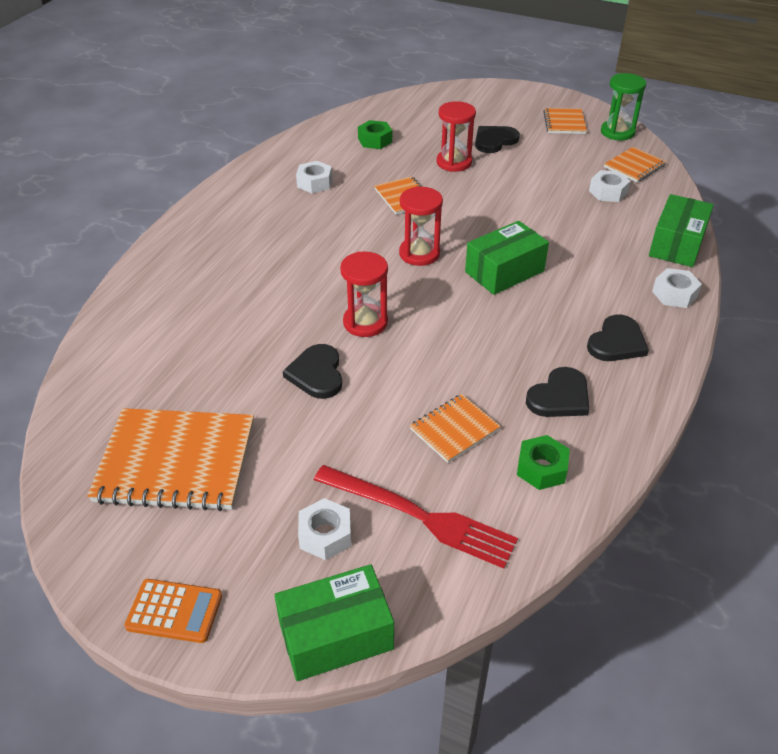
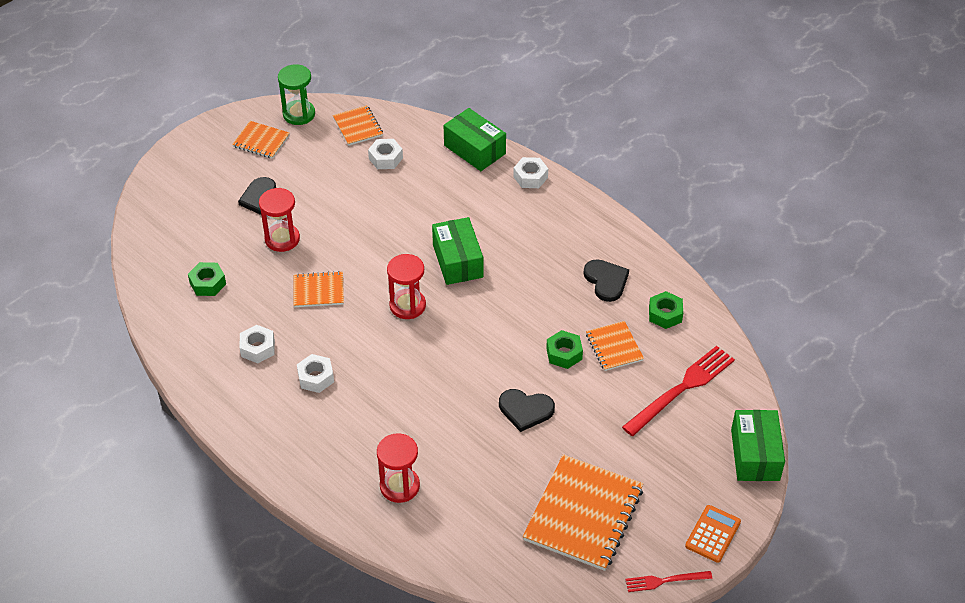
camera: 70 degrees left, 5 degrees up
(85, 571) = (665, 581): none -> red fork
(325, 535) = (679, 442): white nut -> white nut (316, 377)
(365, 322) = (479, 365): red hourglass -> red hourglass (399, 486)
(418, 386) = (564, 354): none -> green nut
(617, 342) = (566, 229): black heart -> none

